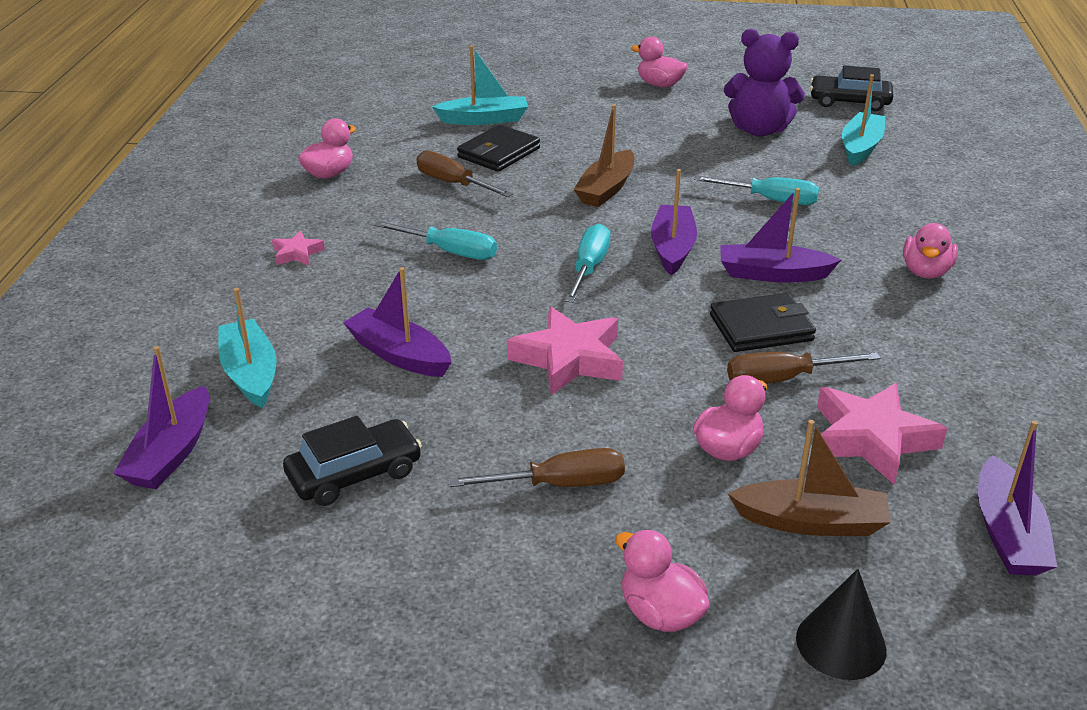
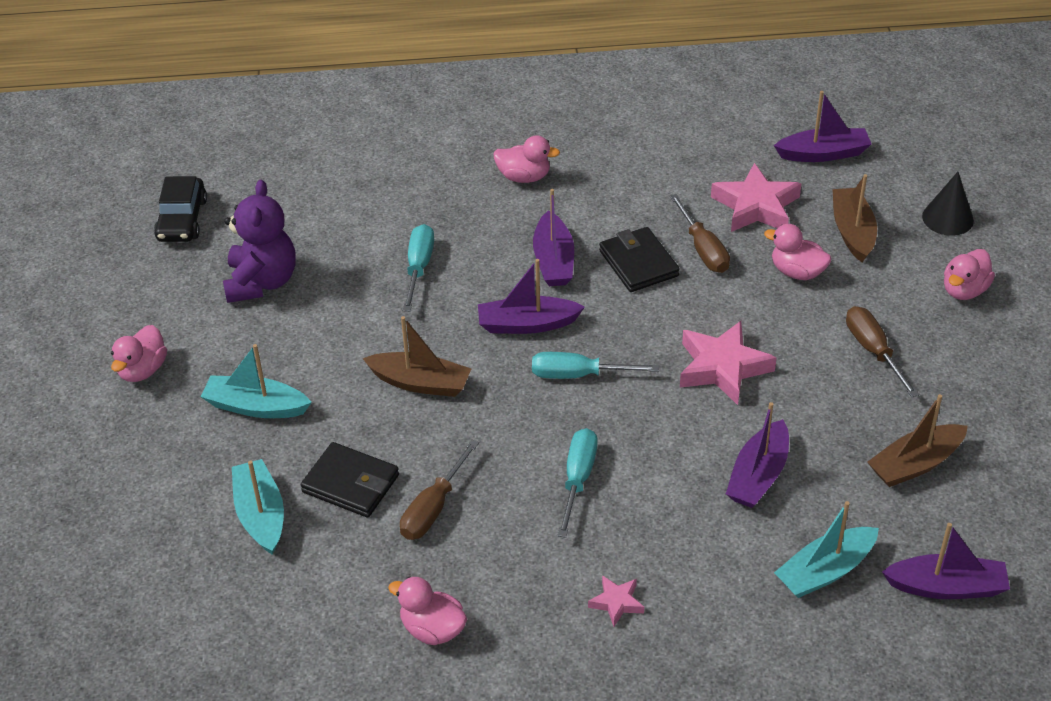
camera: 100 degrees left, 10 degrees up
(354, 474) = (915, 464): black car -> brown boat
(860, 147) = (294, 212): turquoise boat -> turquoise boat (256, 406)

